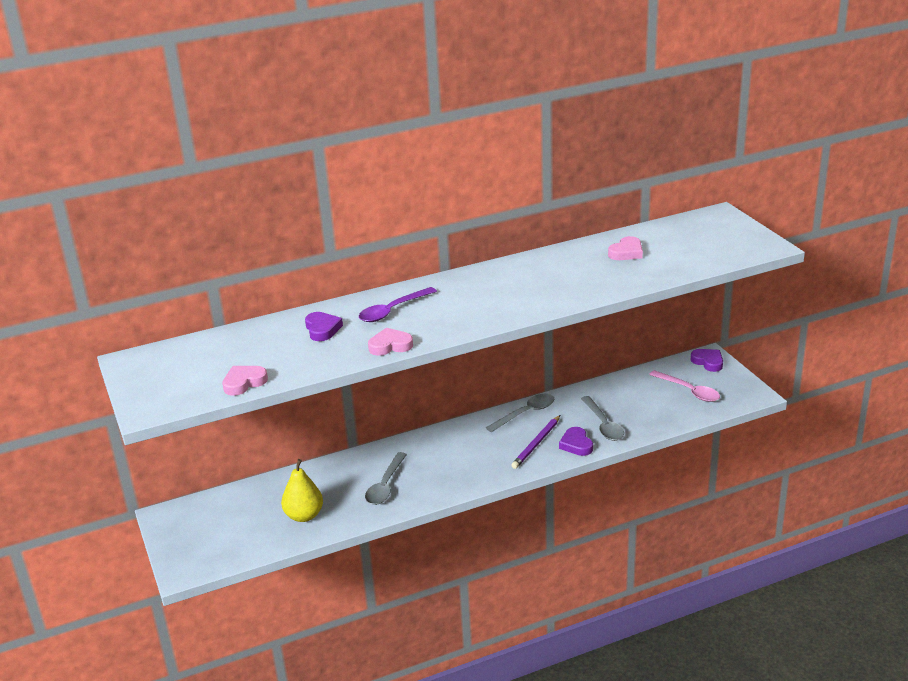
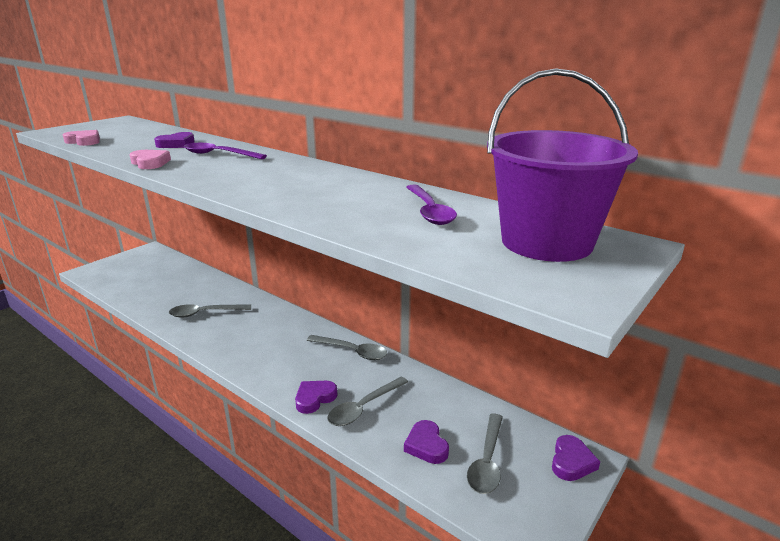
camera: 60 degrees right, 5 degrees down
(304, 516) = (156, 293): yellow pear -> none
(536, 444) = (303, 372): purple pencil -> none
(626, 252) = (429, 211): pink heart -> purple spoon
(660, 409) = (426, 445): none -> purple heart
(689, 391) = (487, 461): pink spoon -> grey spoon
(701, 233) = (546, 242): none -> purple bucket

